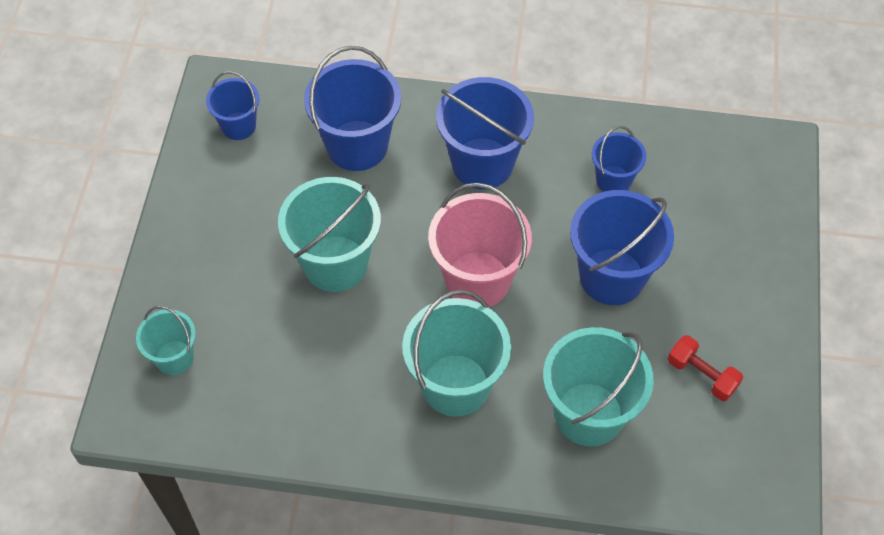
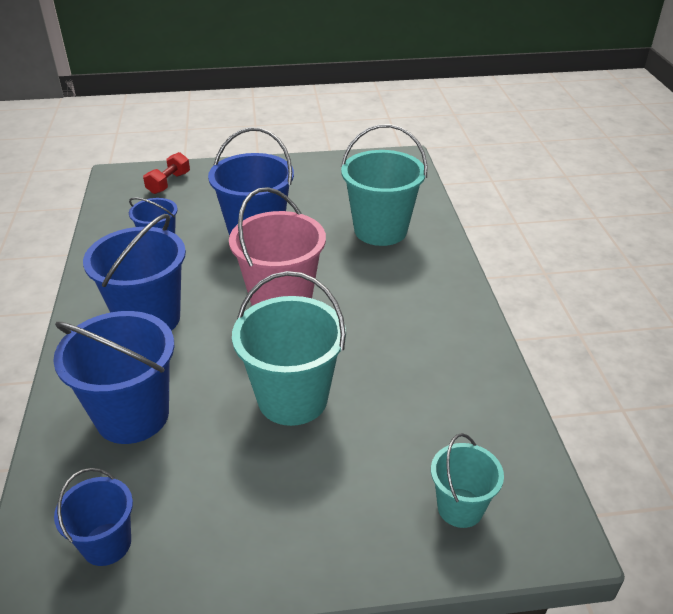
camera: 105 degrees left, 20 degrees down
(455, 385) = (389, 296): turquoise bucket -> none
(702, 375) = (326, 189): red dumbbell -> red dumbbell (169, 183)

